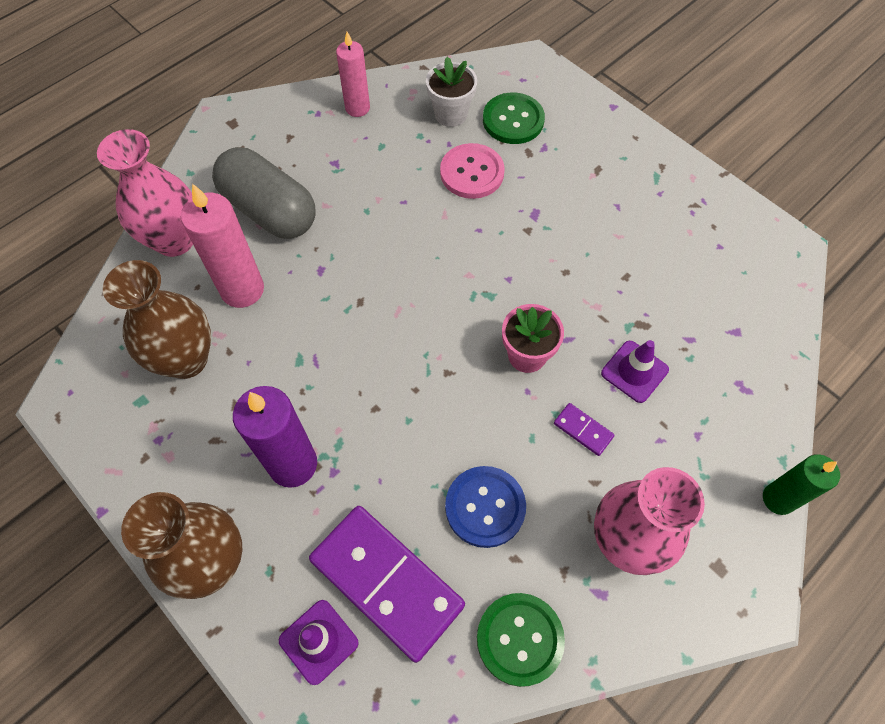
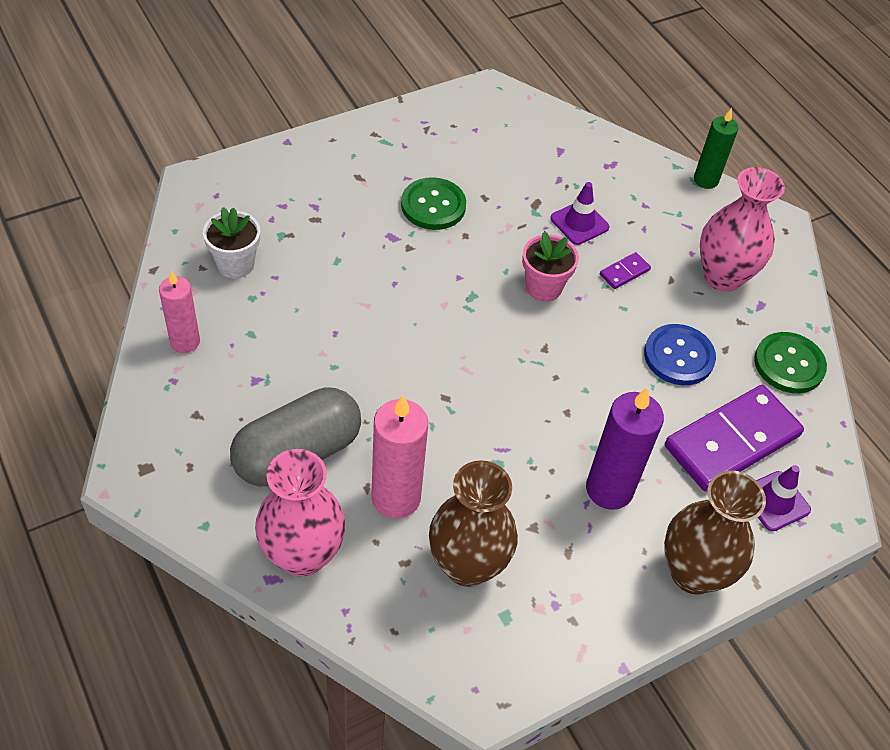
camera: 80 degrees left, 10 degrees down
(472, 173) = (322, 269): pink button -> none
(513, 120) = (268, 218): green button -> green button (433, 205)

